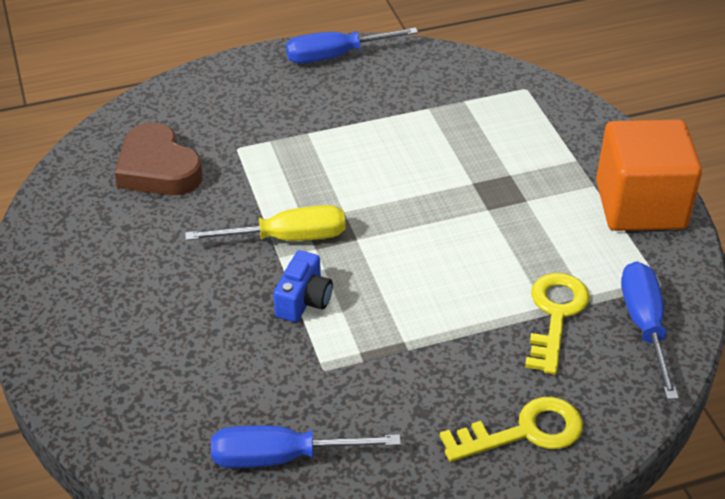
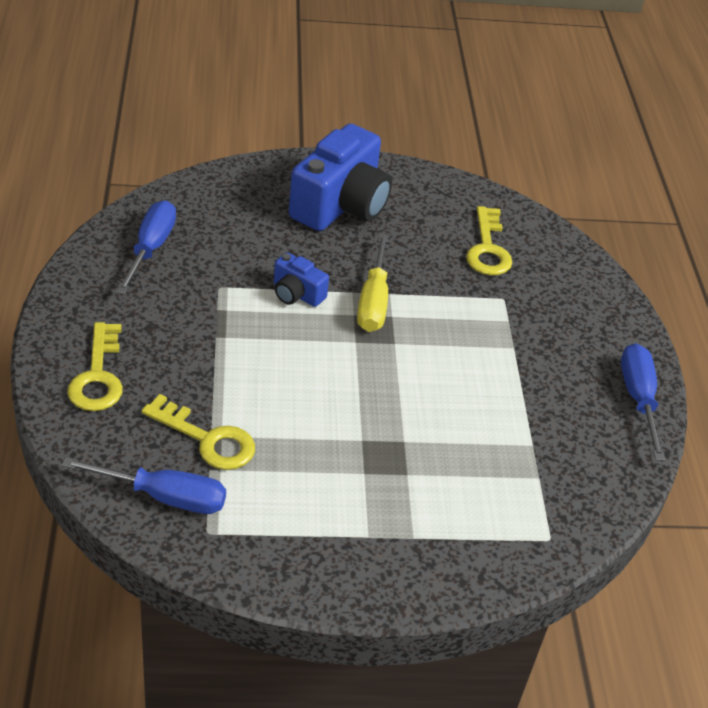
camera: 100 degrees right, 0 degrees up
(121, 298) = (340, 205): none -> blue camera
(158, 168) = (488, 249): brown heart -> yellow key
(640, 205) = (324, 563): orange cube -> none

